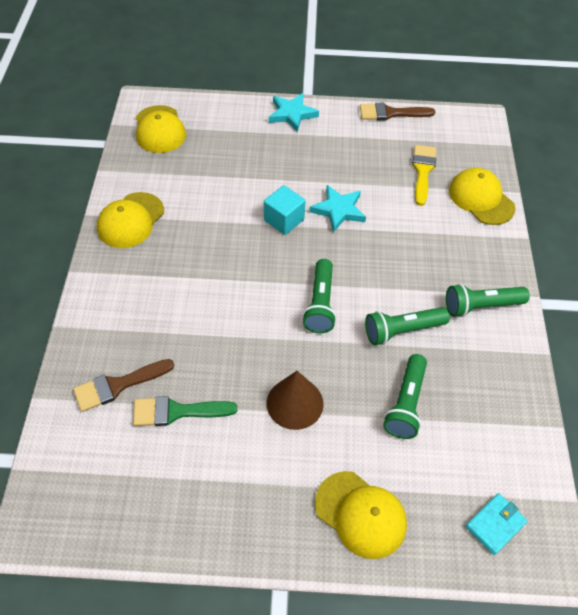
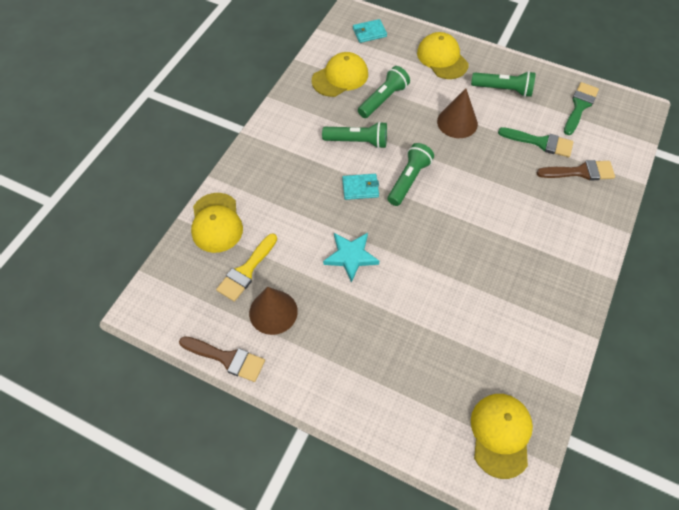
camera: 155 degrees left, 5 degrees up
(129, 498) = (580, 106): none -> green brush
(131, 220) = (552, 315): yellow cap -> yellow cap (340, 77)
(284, 220) = (406, 264): turquoise cube -> none
(292, 114) = (337, 400): turquoise star -> none
(367, 277) = (360, 188): none -> turquoise wallet
(378, 150) = (273, 312): none -> brown cone
(481, 306) = (288, 138): green flashlight -> green flashlight (503, 89)

